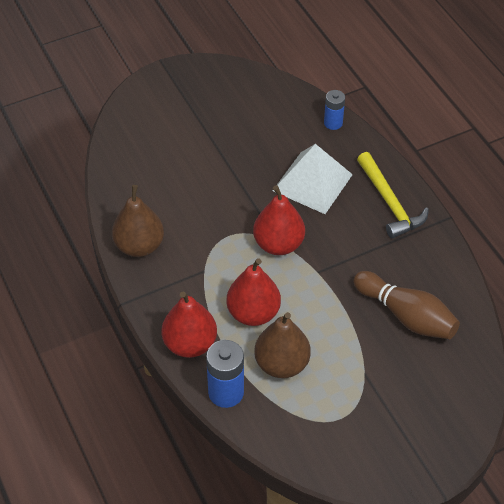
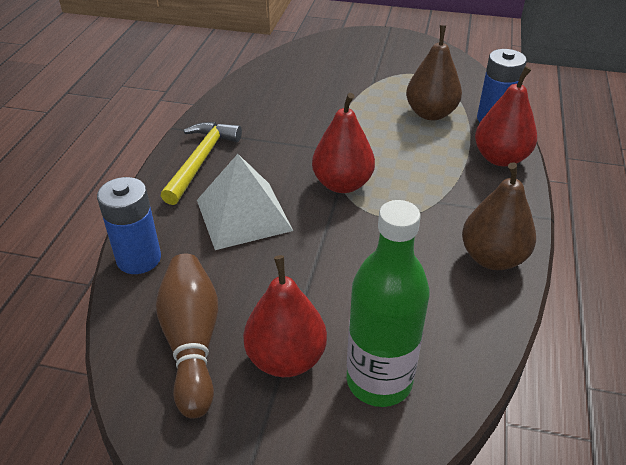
camera: 140 degrees left, 10 degrees down
(149, 141) = (379, 381): none -> green bottle
(253, 313) = (422, 150): red pear -> red pear (286, 358)
(333, 123) = (139, 259): blue battery -> blue battery, size x1.58
(406, 316) = (299, 94): brown bowling pin -> brown bowling pin (192, 342)

